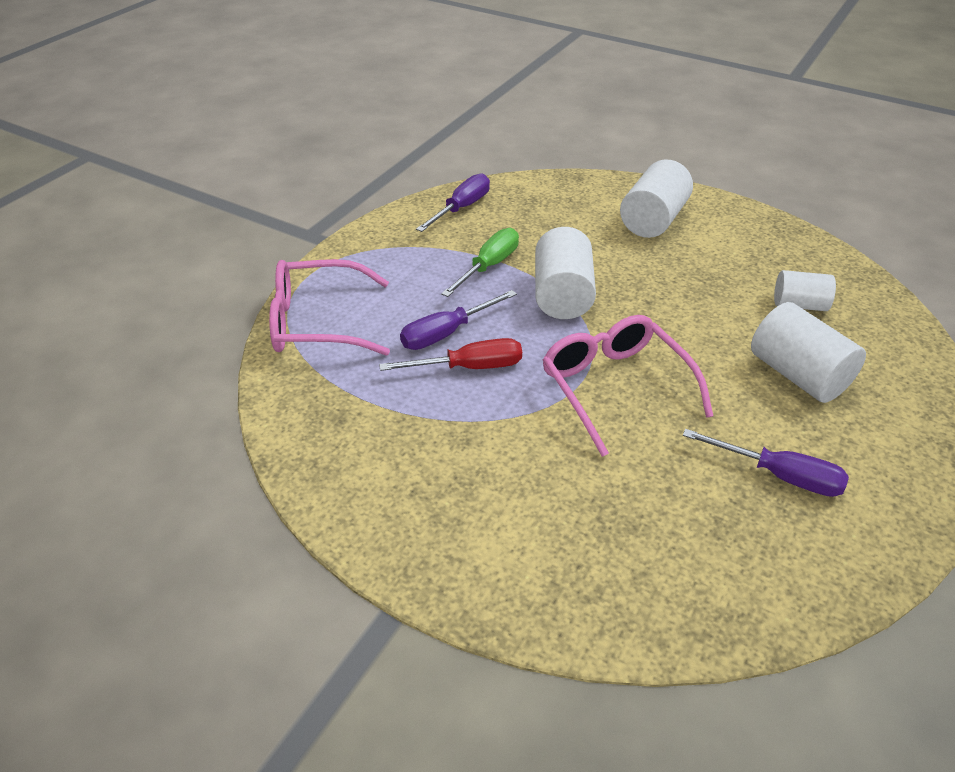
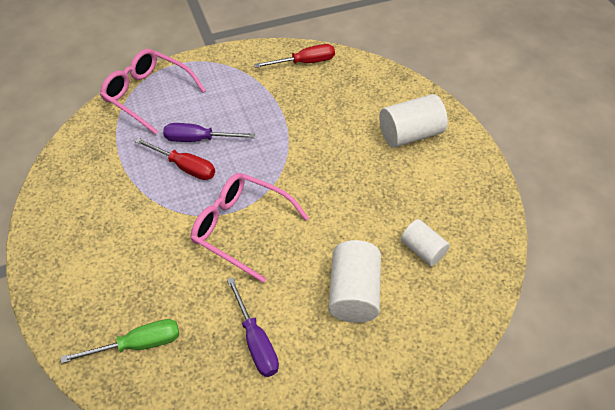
camera: 40 degrees right, 10 degrees up
(461, 208) = (305, 62): purple screwdriver -> red screwdriver
(488, 266) = (271, 110): green screwdriver -> green screwdriver (138, 344)
(562, 295) = (287, 153): white cylinder -> none
(615, 387) = (241, 228): pink glasses -> pink glasses turned 75 degrees counterclockwise

